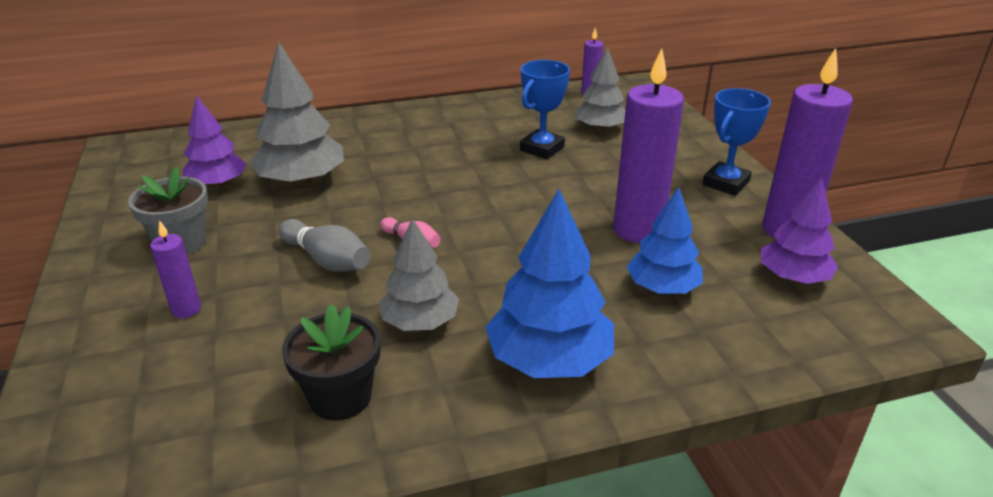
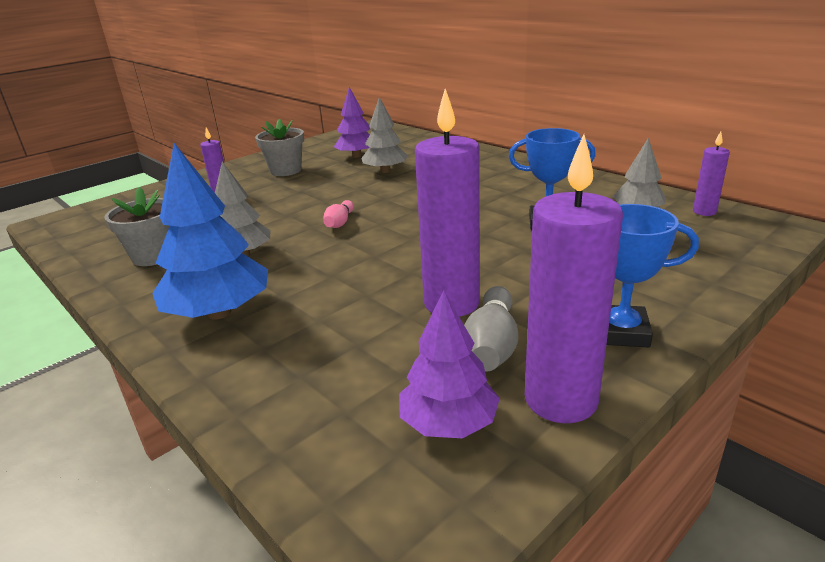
camera: 65 degrees right, 5 degrees down
(301, 181) = (385, 171): grey tree -> grey tree, size x0.66
(327, 260) = (296, 207): grey bowling pin -> grey bowling pin (492, 345)
(340, 397) = (154, 256): black flower pot -> grey flower pot
(662, 288) = (358, 339): blue tree -> none

